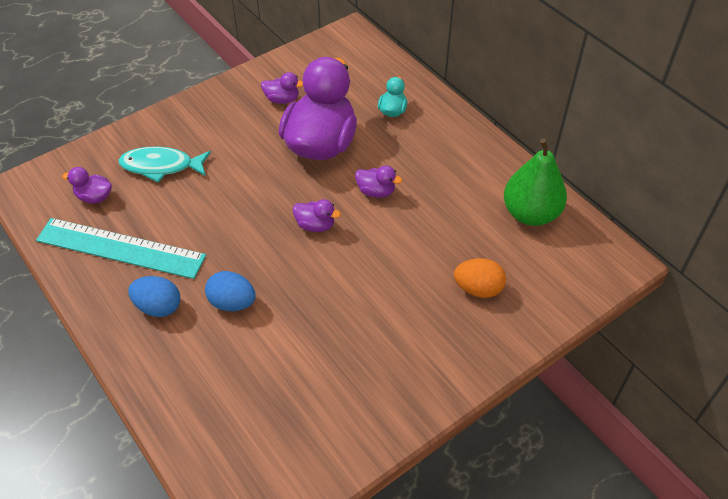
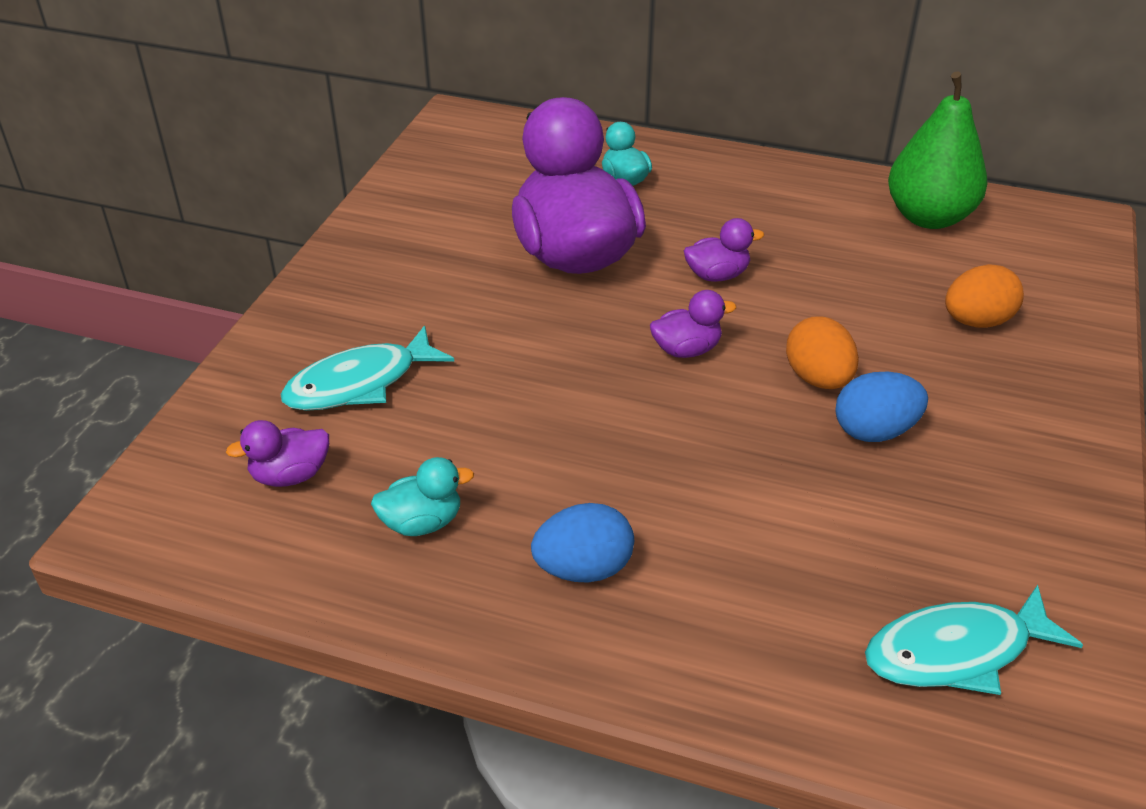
camera: 35 degrees left, 10 degrees down
(120, 248) = (422, 523): turquoise ruler -> turquoise duck
(232, 303) = (689, 502): blue egg -> blue egg (874, 431)
(263, 440) = (956, 652): none -> turquoise fish
(282, 99) = (453, 226): purple duck -> none
(359, 275) = (818, 379): none -> orange egg

